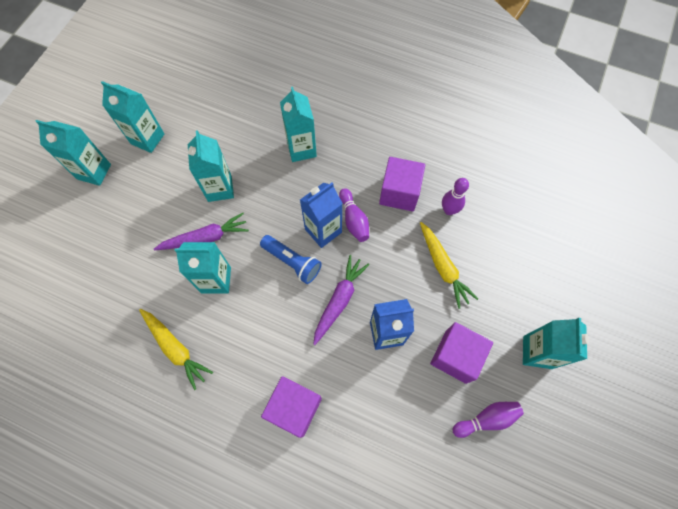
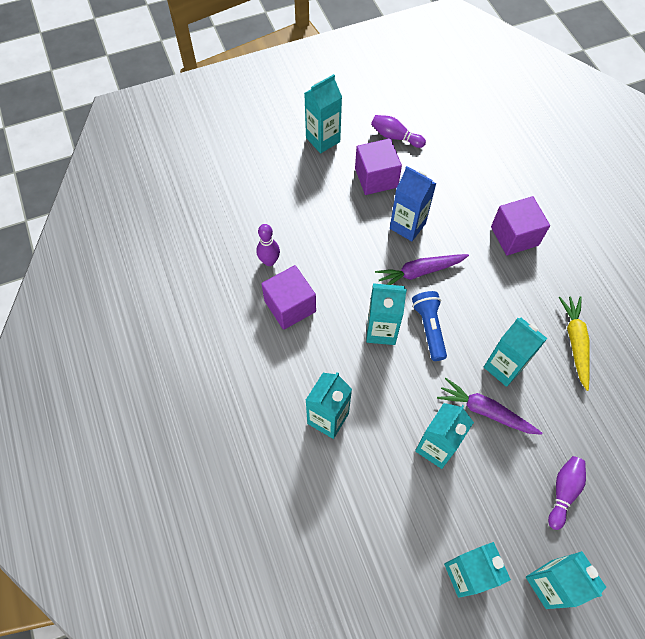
camera: 135 degrees left, 5 degrees down
(323, 231) = (381, 330): blue carton -> turquoise carton
(354, 220) = (348, 317): purple bowling pin -> purple bowling pin (563, 492)
(443, 267) = (321, 230): yellow carrot -> none

